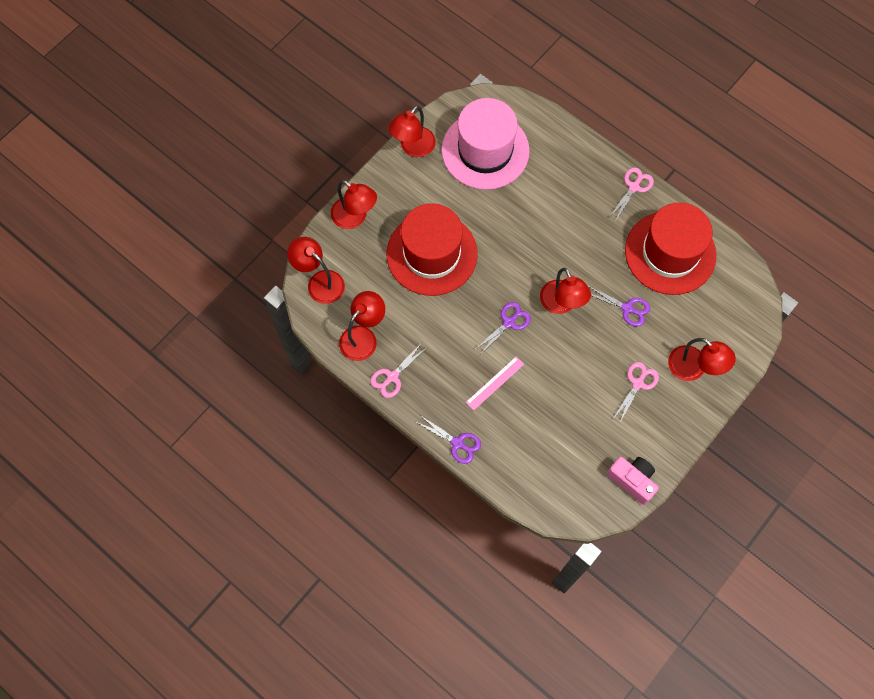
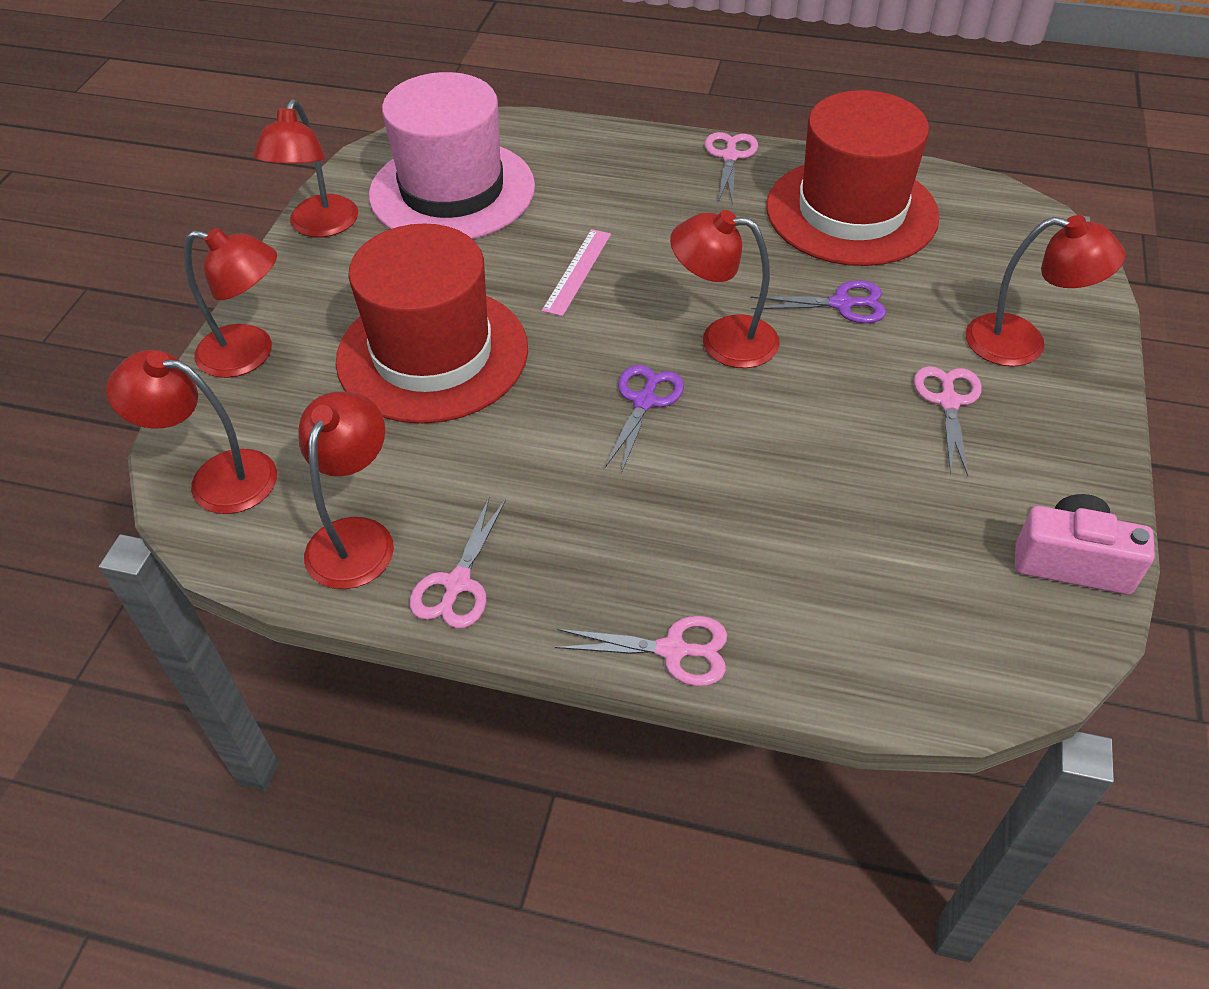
camera: 25 degrees left, 20 degrees down
(457, 443) = (673, 650): purple scissors -> pink scissors
(495, 383) = (681, 508): pink ruler -> pink ruler (577, 271)
(561, 304) = (723, 340): red lamp -> red lamp turned 150 degrees clockwise

